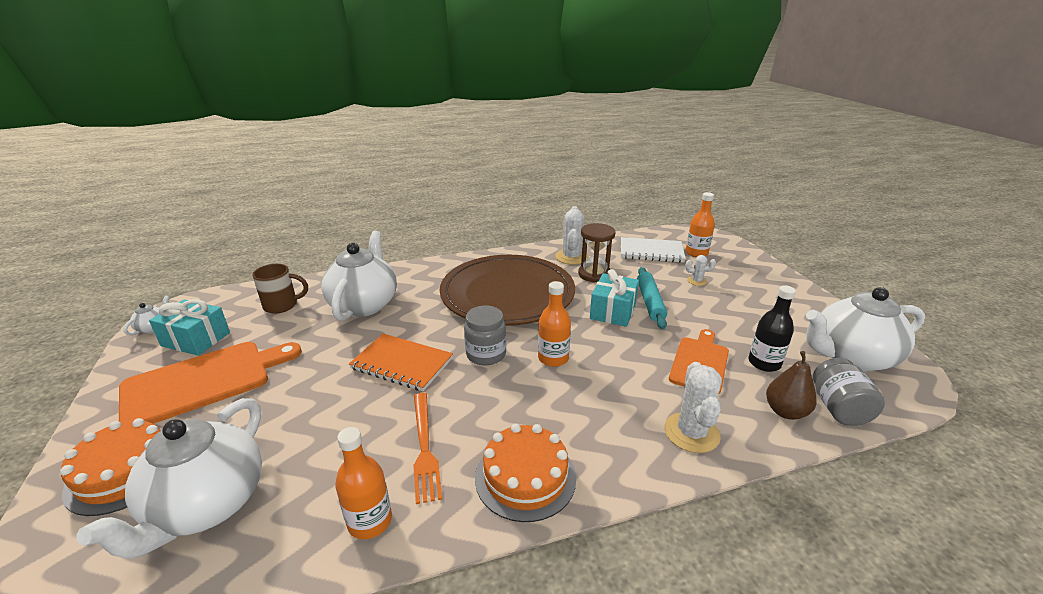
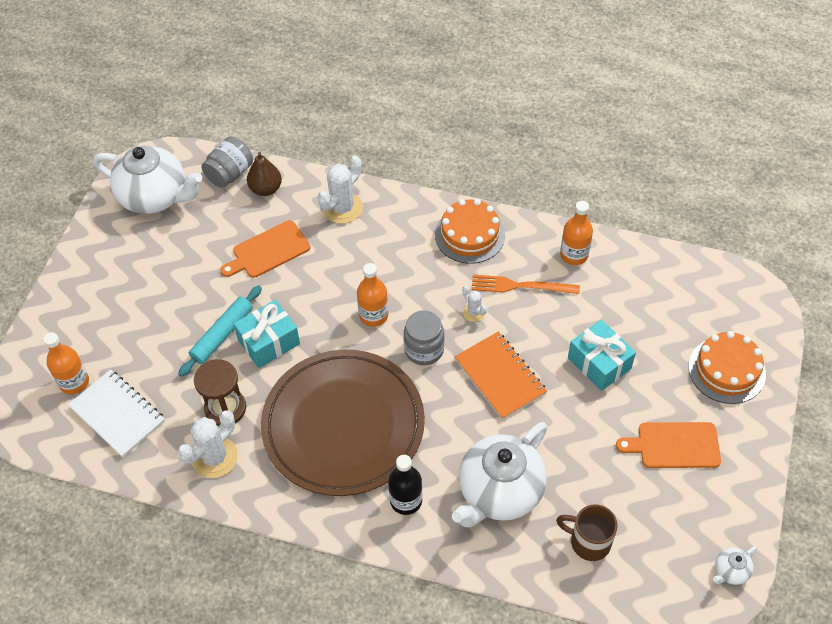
camera: 145 degrees left, 25 degrees up
(196, 339) = (684, 521): turquoise gift -> turquoise gift (599, 363)
(204, 381) = (674, 445): orange cutting board -> orange cutting board, size x0.64
(207, 505) = (669, 314): white teapot -> none
(424, 448) = (520, 286): orange fork -> orange fork turned 105 degrees counterclockwise
(696, 281) = (141, 338): white cactus -> white cactus (474, 312)
(764, 363) = (223, 225): black bottle -> black bottle (406, 500)

